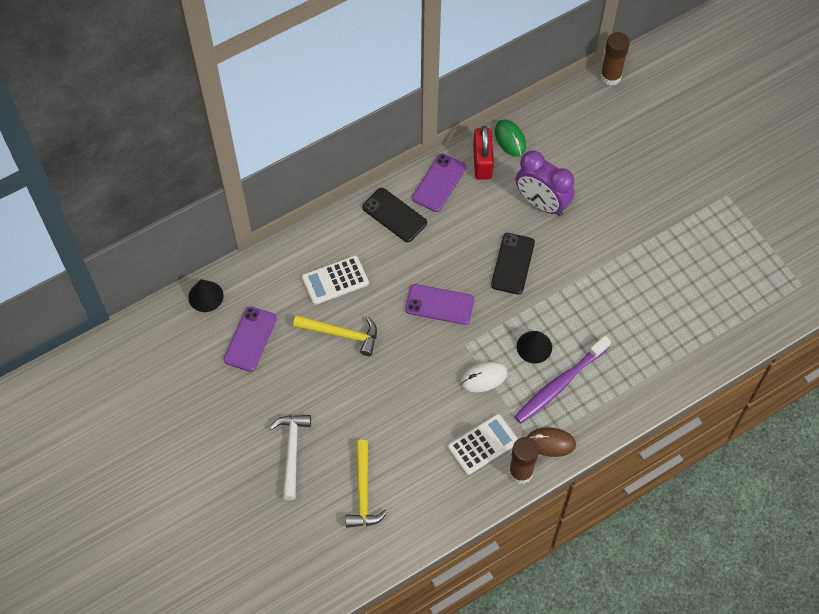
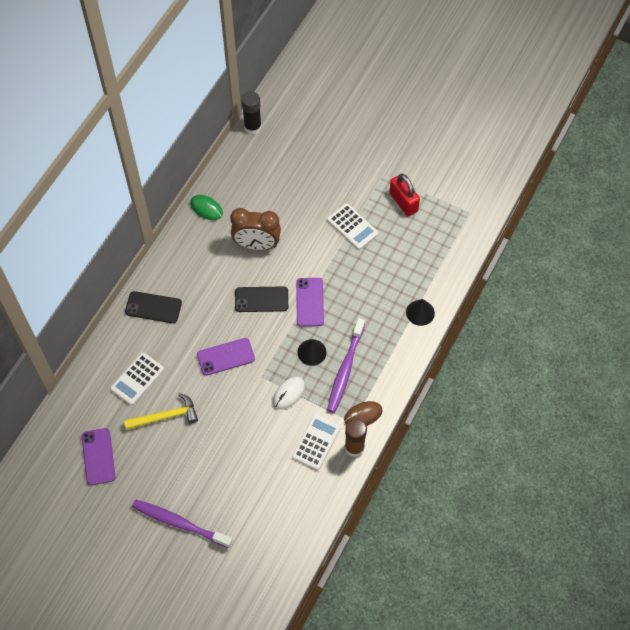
camera: 30 degrees left, 0 degrees up
(205, 296) = (44, 442): black cone -> black cone (420, 312)
(292, 452) = (180, 523): white hammer -> purple toothbrush
(363, 492) = (250, 524): yellow hammer -> none
(439, 183) = (173, 267): purple phone -> purple phone (310, 302)
(482, 162) = (196, 235): red padlock -> red padlock (403, 202)
(513, 264) = (261, 299): black phone -> black phone turned 75 degrees counterclockwise
(541, 203) = (256, 245): purple clock -> brown clock
(610, 76) = (252, 127): brown glue stick -> black glue stick
(658, 235) = (352, 227): none -> white calculator

